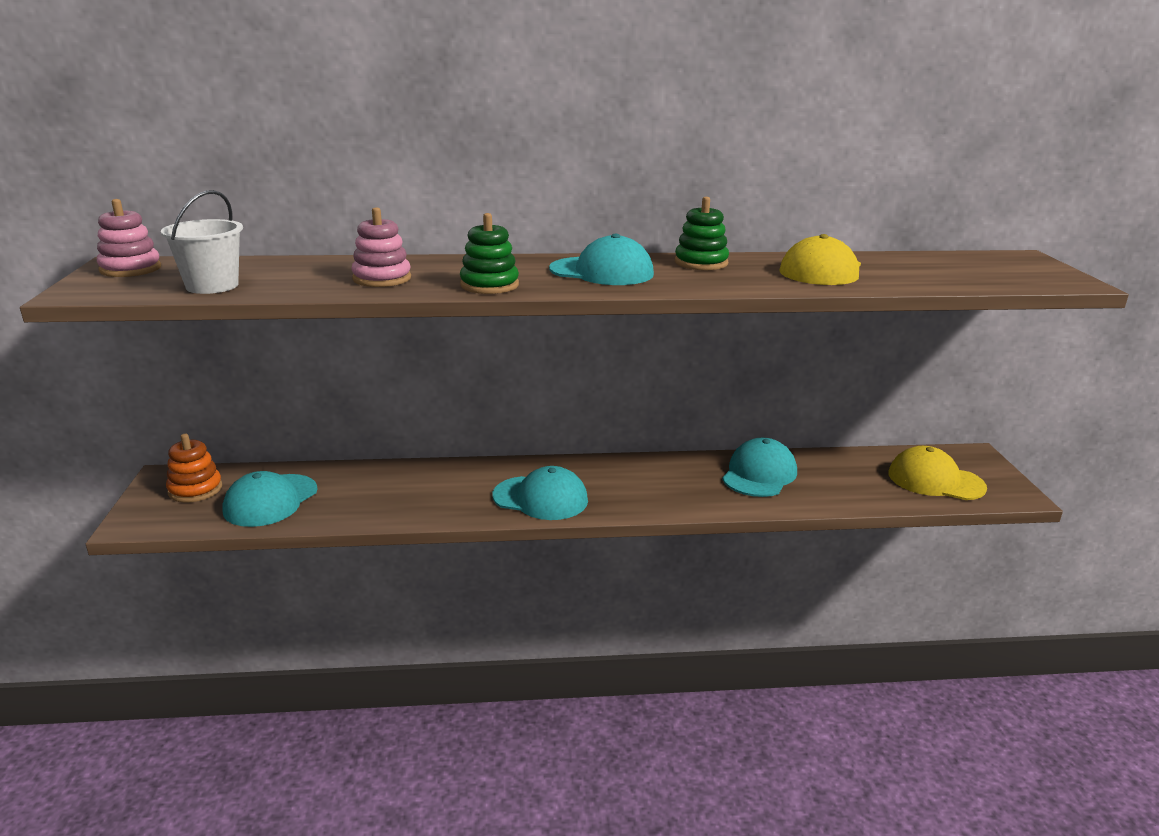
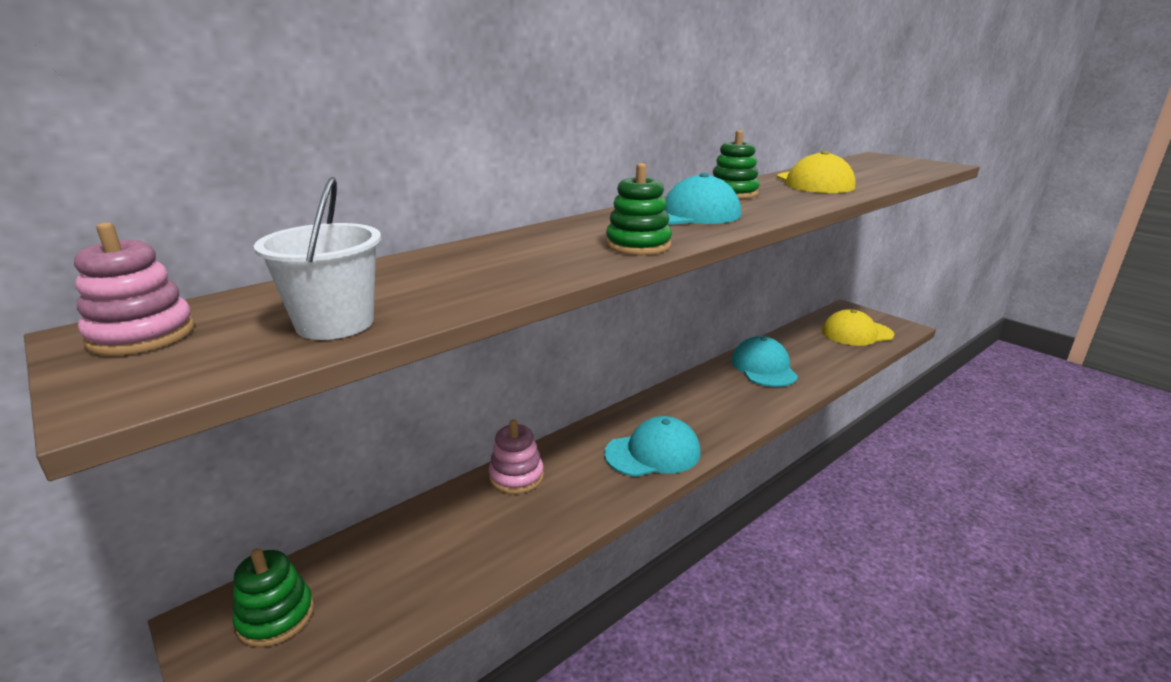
camera: 35 degrees left, 0 degrees up
(195, 489) = (276, 617): orange stacking toy -> green stacking toy
(270, 500) = (397, 582): turquoise cap -> none
(382, 278) = (521, 264): pink stacking toy -> pink stacking toy (516, 477)

